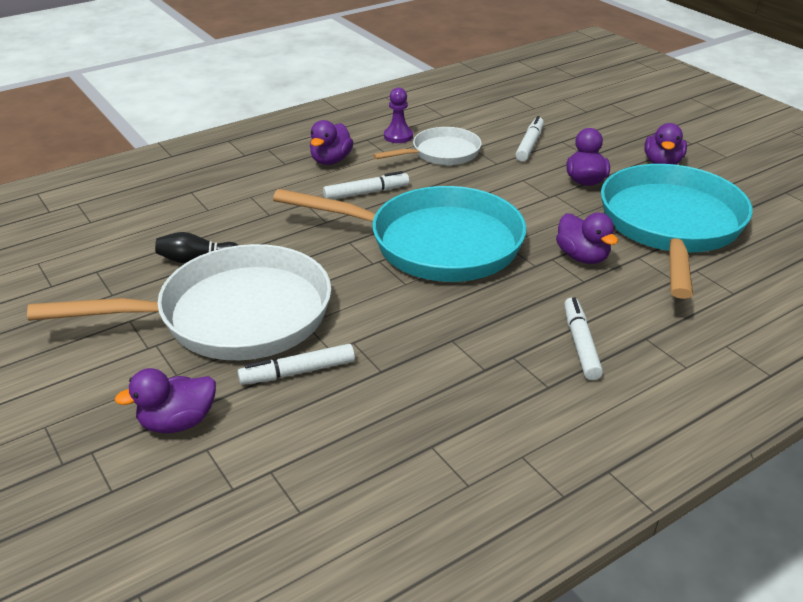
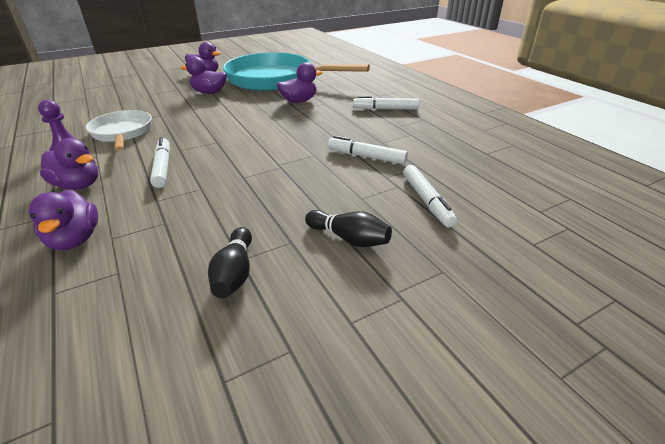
camera: 85 degrees left, 0 degrees up
(177, 422) = (510, 264): purple duck -> purple duck (75, 239)
(233, 316) = (349, 238): white pan -> black bowling pin
(435, 244) = (264, 142): turquoise pan -> none
(529, 144) = (143, 103): white marker -> white marker (366, 156)

